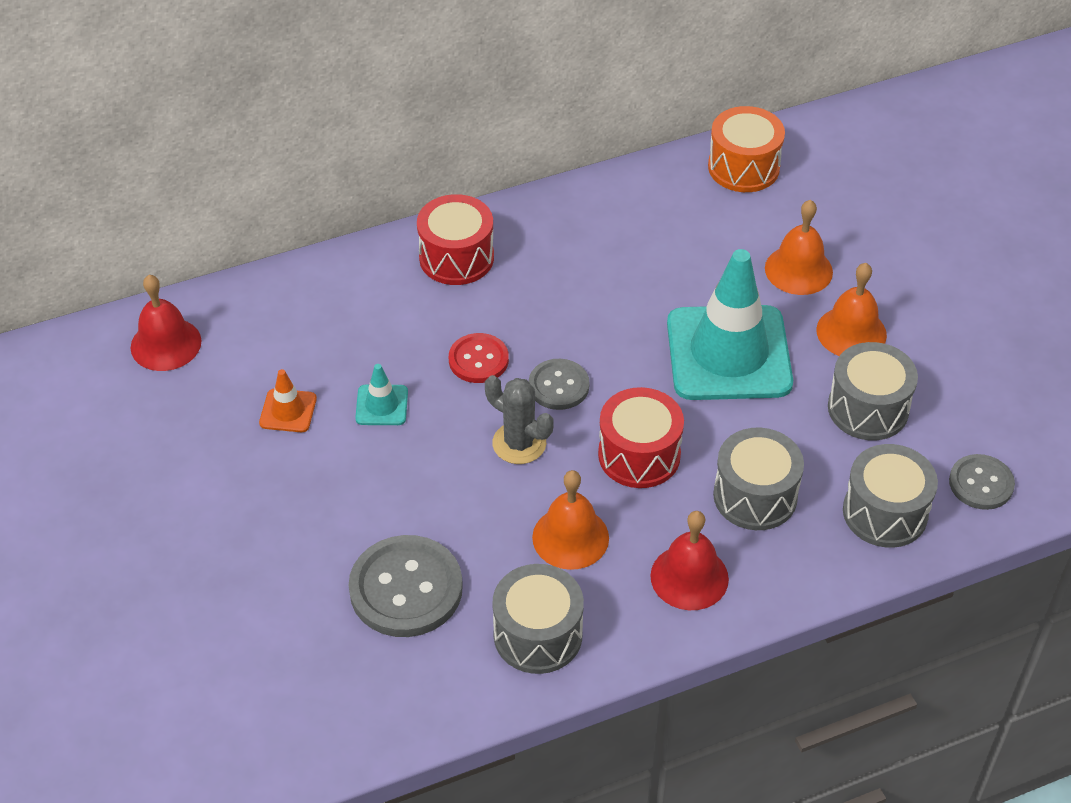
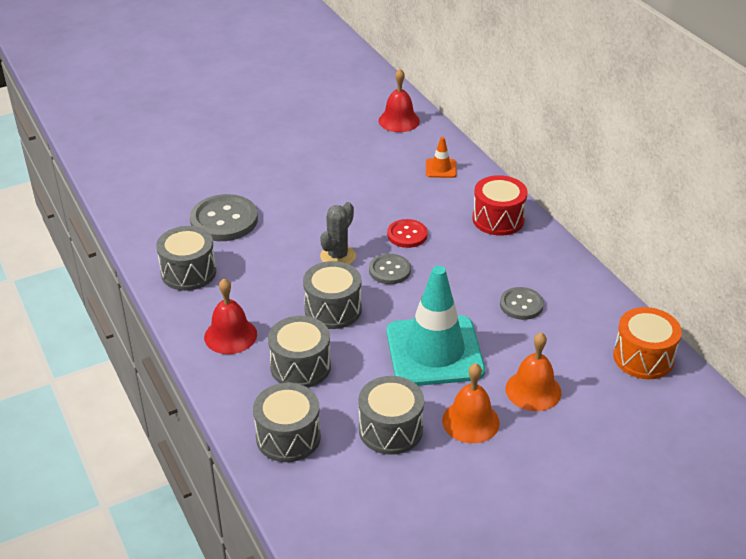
camera: 85 degrees right, 10 degrees down
(288, 411) = (354, 167): orange traffic cone -> orange traffic cone (441, 168)
(382, 405) = (363, 200): turquoise traffic cone -> none
(570, 537) = (262, 282): orange bell -> none
(639, 455) = (333, 309): red drum -> grey drum
(981, 483) = (320, 497): grey button -> grey button (521, 305)

